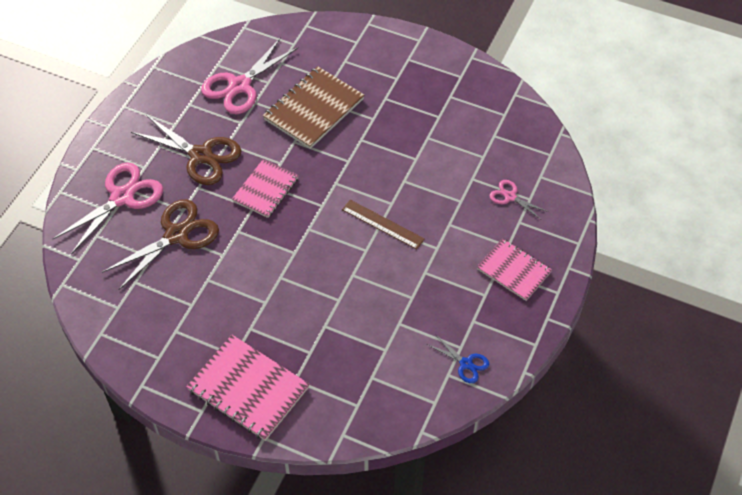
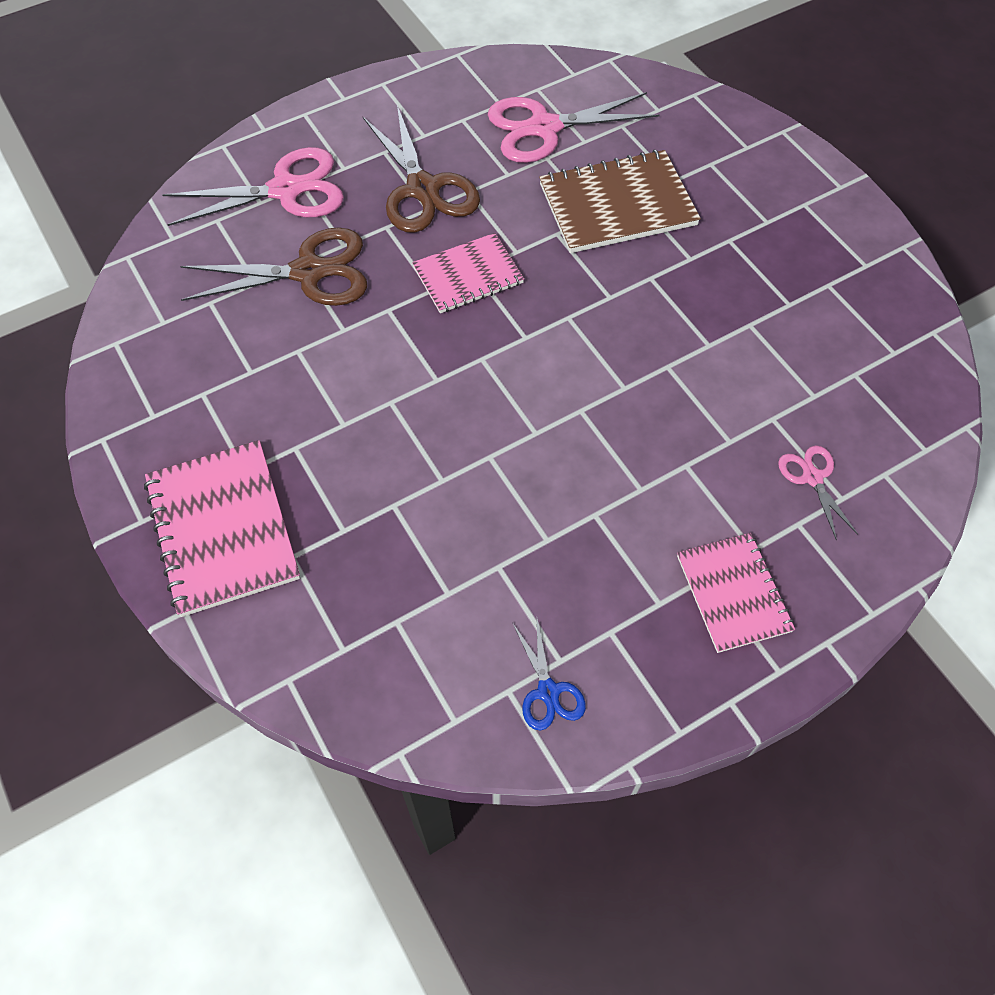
camera: 35 degrees right, 5 degrees up
(383, 224) = (588, 410): brown ruler -> none

